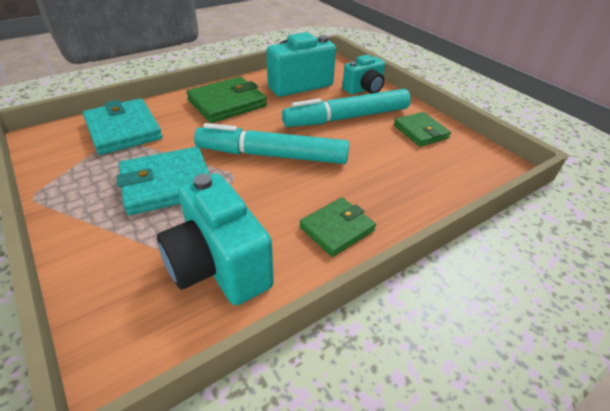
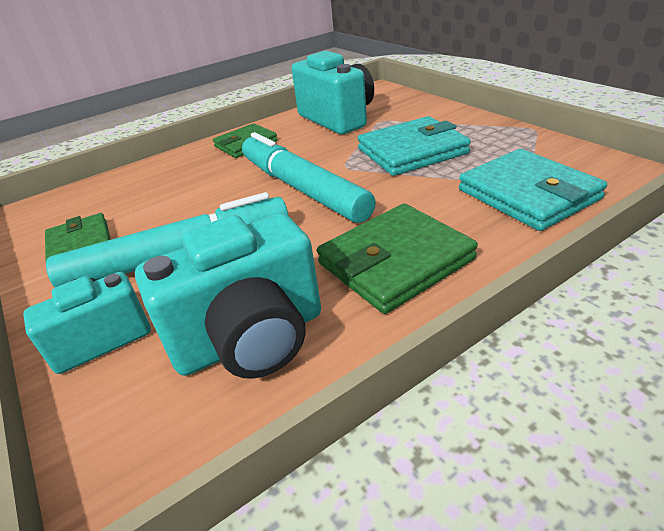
camera: 175 degrees left, 5 degrees down
(273, 155) = (303, 189): turquoise marker -> turquoise marker turned 135 degrees counterclockwise

